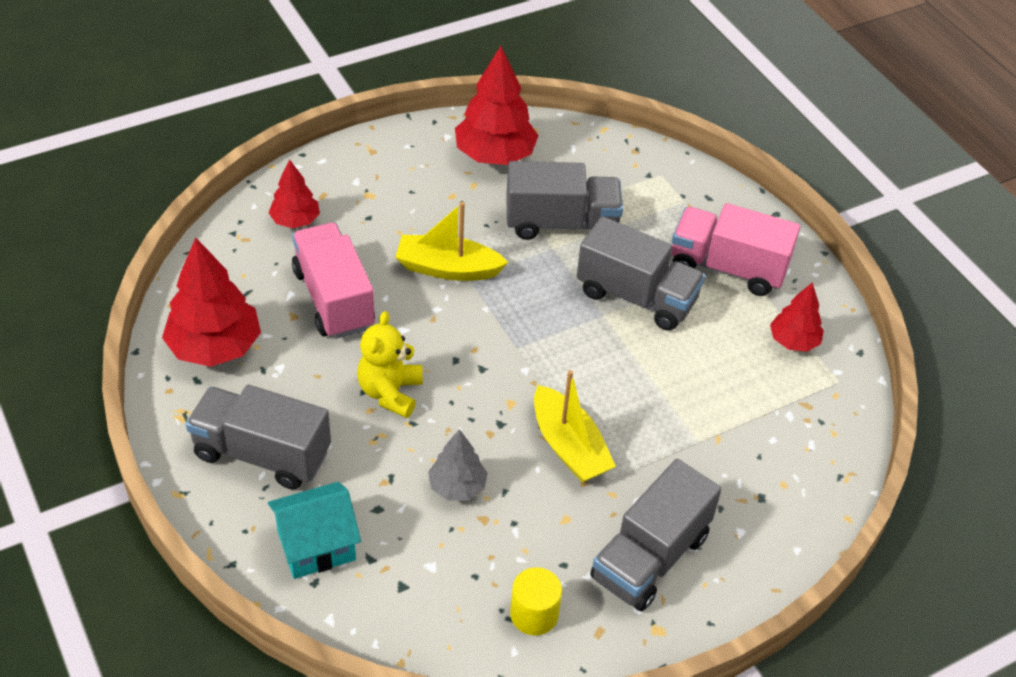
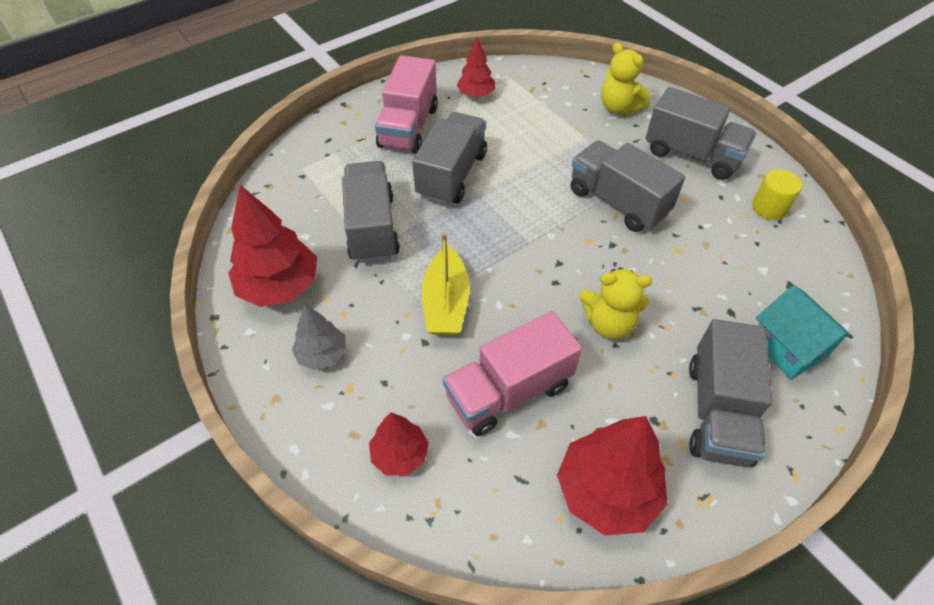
camera: 95 degrees left, 5 degrees up
(457, 486) = (685, 263): grey tree -> grey tree (322, 354)
(569, 446) = (618, 202): yellow boat -> grey truck
(760, 497) = (619, 108): none -> yellow teddy bear

